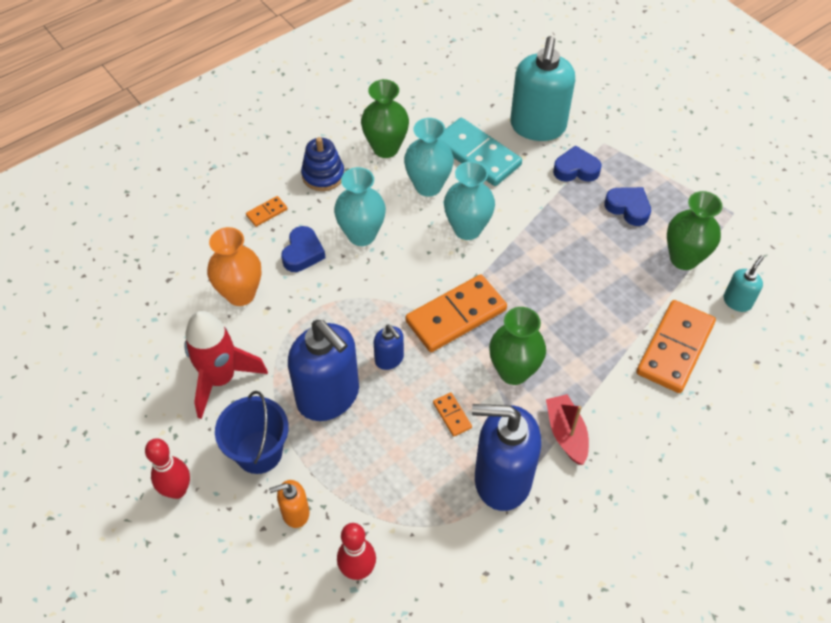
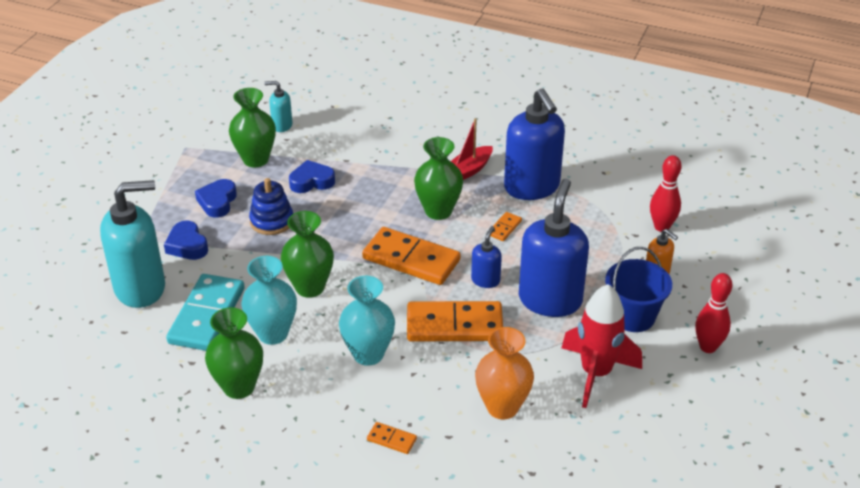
camera: 120 degrees left, 15 degrees down
(303, 253) = (421, 386): blue heart -> blue heart (311, 181)
(323, 175) = (310, 419): blue stacking toy -> blue stacking toy (271, 221)
(467, 229) = (310, 287): turquoise vase -> green vase
(675, 348) = (350, 142): orange domino -> orange domino (454, 325)

